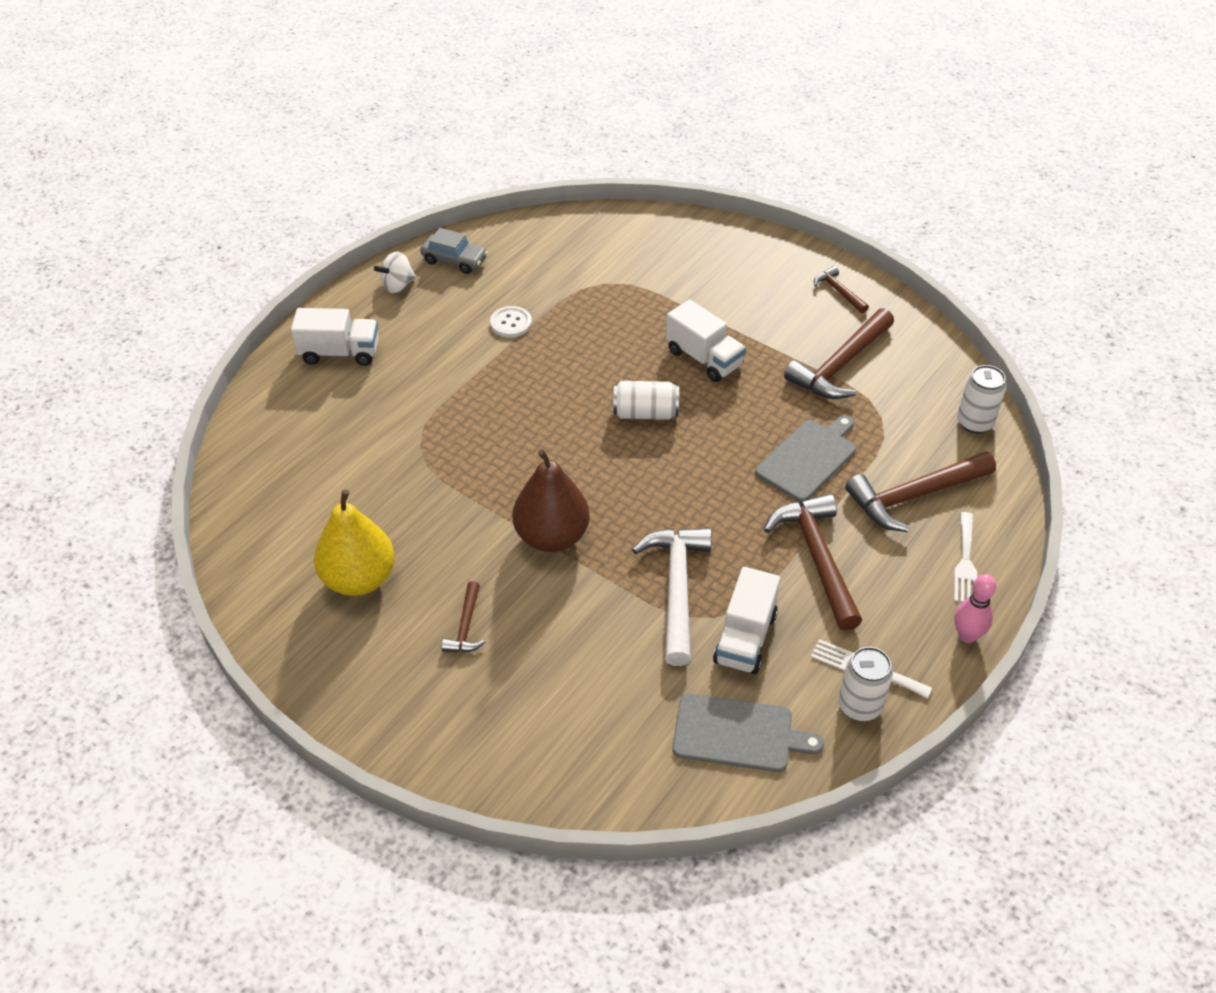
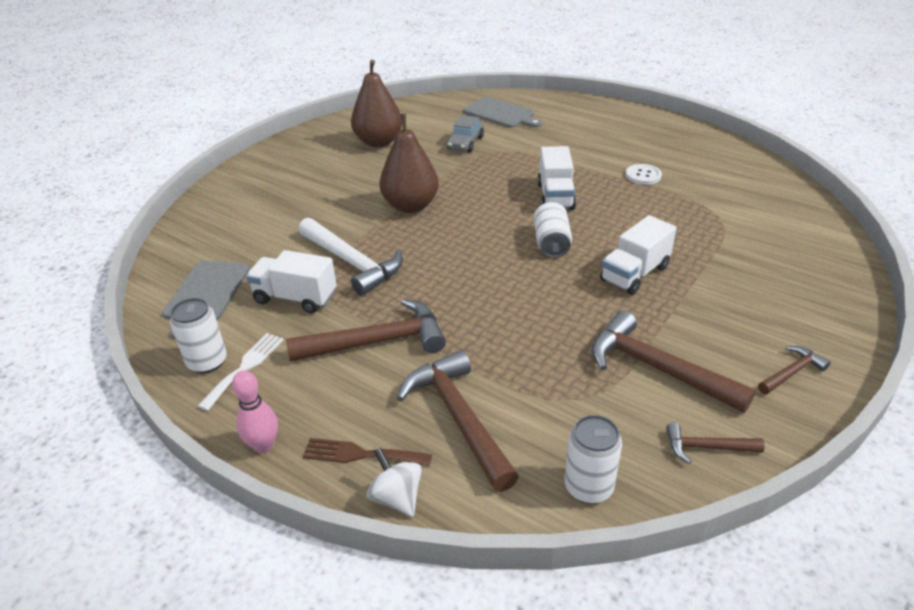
camera: 90 degrees right, 10 degrees down
(340, 353) = (584, 117): white truck -> white truck (555, 196)
(359, 579) = (378, 142): yellow pear -> brown pear
(397, 285) = (666, 129): white spinning top -> white spinning top (396, 497)
(454, 260) = (710, 148): grey car -> grey car (465, 143)
(466, 626) = (333, 179): brown hammer -> brown hammer (706, 447)
(676, 589) = (352, 263): white hammer -> white hammer turned 45 degrees clockwise
(808, 458) = (507, 339): grey cutting board -> grey cutting board (501, 114)
(965, 562) = (361, 454): white fork -> brown fork

